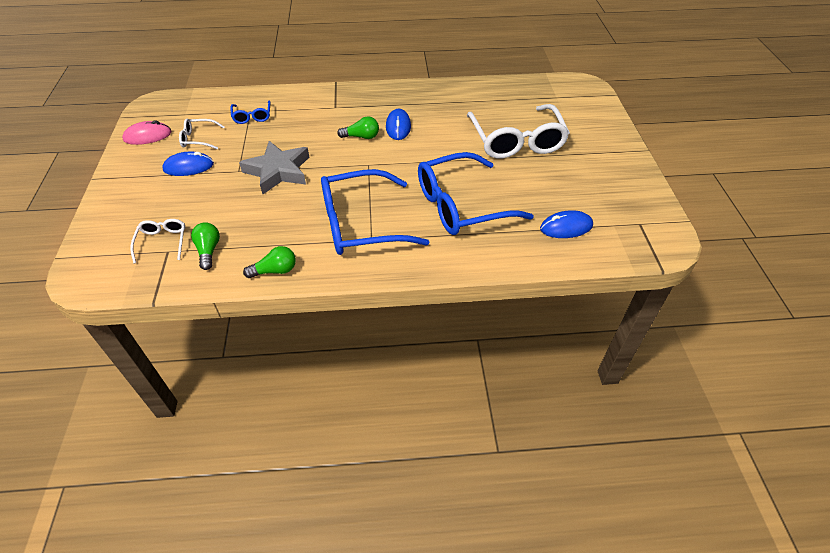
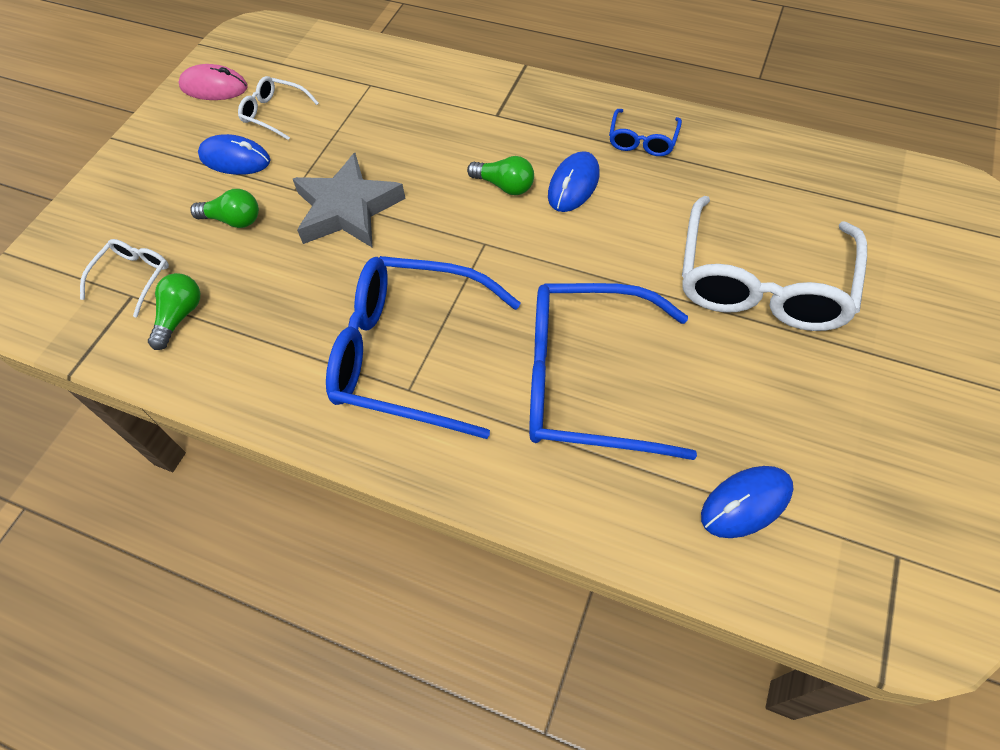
camera: 30 degrees right, 10 degrees up
(252, 116) = (367, 95): blue glasses -> blue glasses (642, 140)
(275, 270) = (244, 389): green light bulb -> green light bulb (233, 220)
(566, 227) = (746, 503): blue mouse -> blue mouse turned 45 degrees counterclockwise

